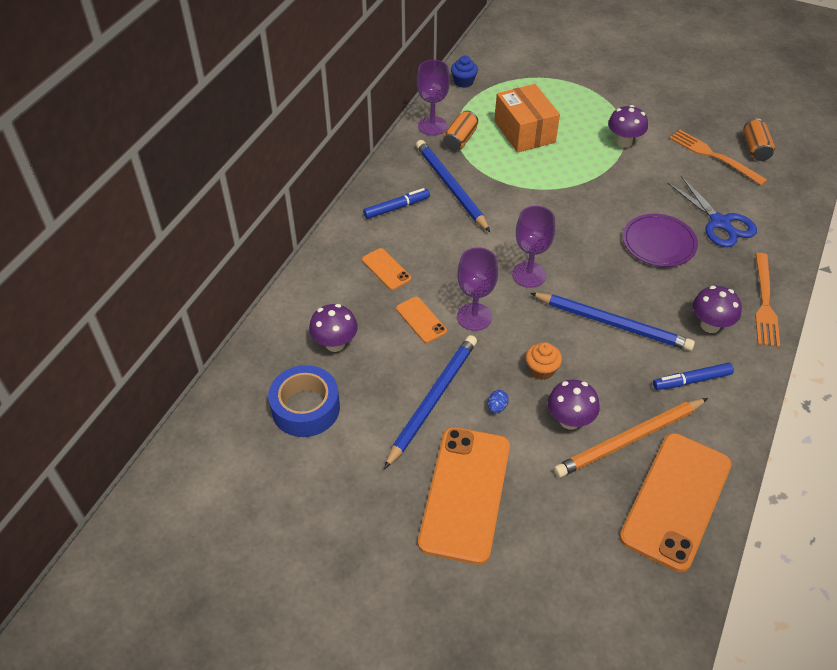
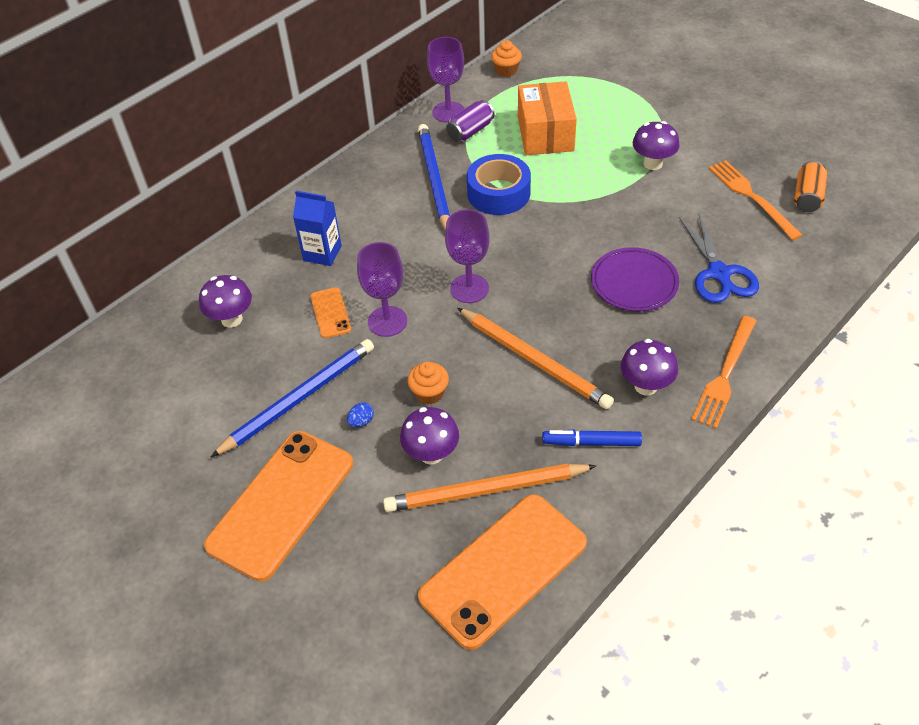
camera: 20 degrees right, 0 degrees up
(305, 408) = (169, 377): blue tape -> blue tape (498, 193)
(386, 269) = (322, 253): orange phone -> blue carton
(397, 207) = (366, 191): blue marker -> none
(460, 139) = (470, 131): orange can -> purple can
(463, 82) = (506, 70): blue cupcake -> orange cupcake
(613, 323) = (534, 360): blue pencil -> orange pencil

